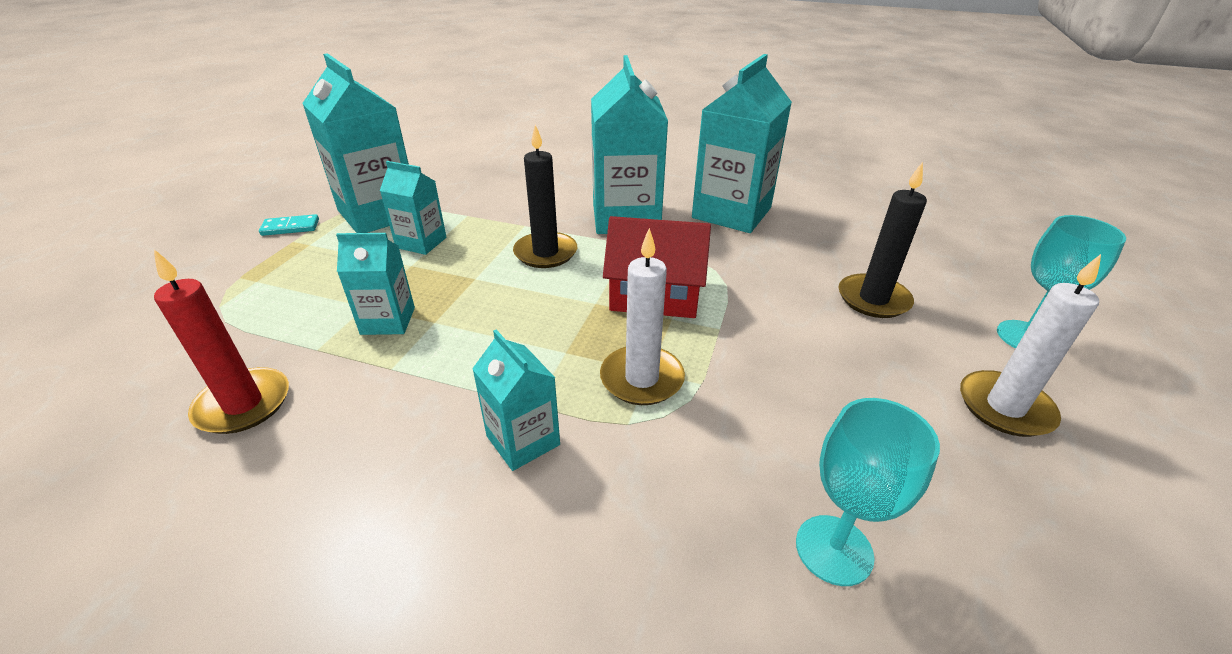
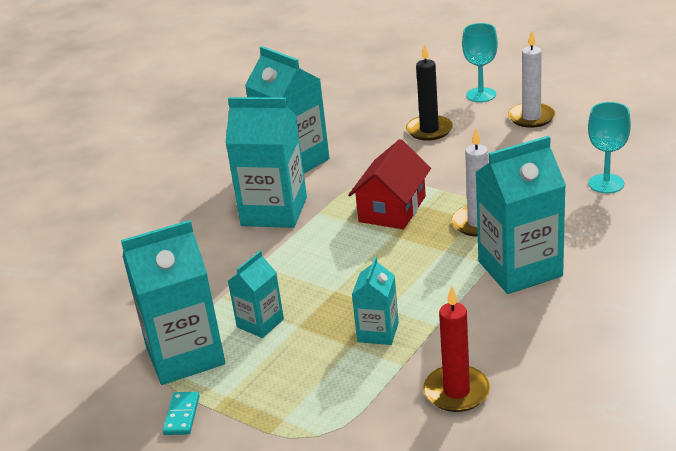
camera: 70 degrees left, 5 degrees down
(523, 440) = (520, 269): turquoise carton -> turquoise carton, size x1.87
(545, 253) = (312, 254): black candle -> none

